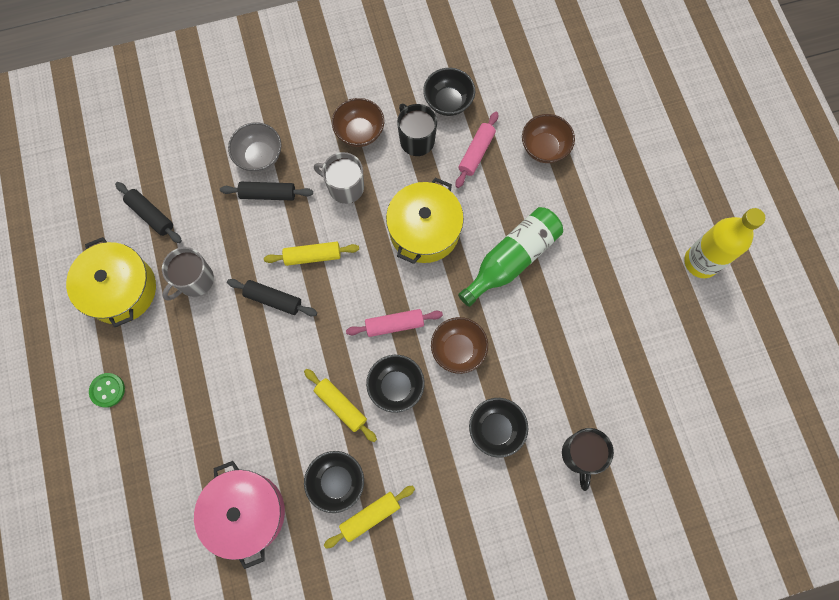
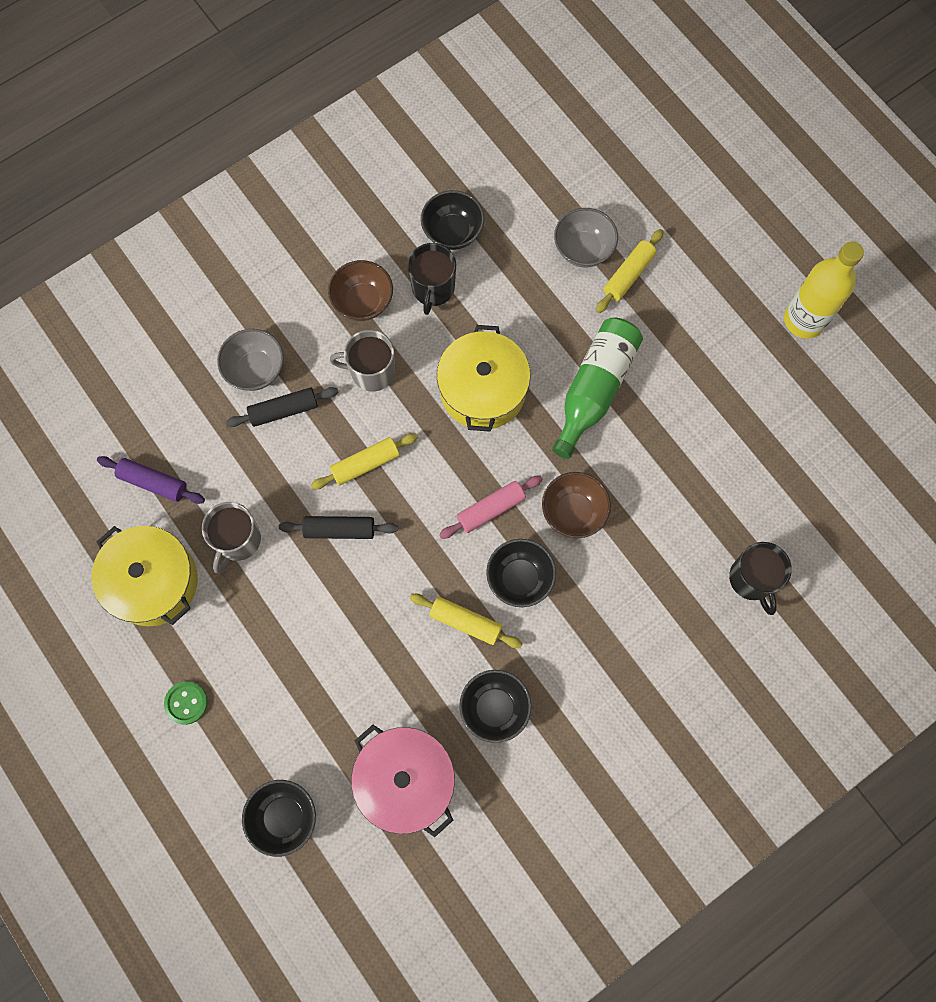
camera: 20 degrees left, 0 degrees up
(151, 215) = (153, 483): black rolling pin -> purple rolling pin
(370, 516) = (547, 731): yellow rolling pin -> yellow rolling pin (628, 275)
(416, 140) = (433, 289): black mug -> black mug turned 120 degrees counterclockwise
(476, 153) = (508, 281): pink rolling pin -> none
(496, 429) = (649, 585): black bowl -> black bowl (284, 817)
(544, 148) = (583, 249): brown bowl -> grey bowl

